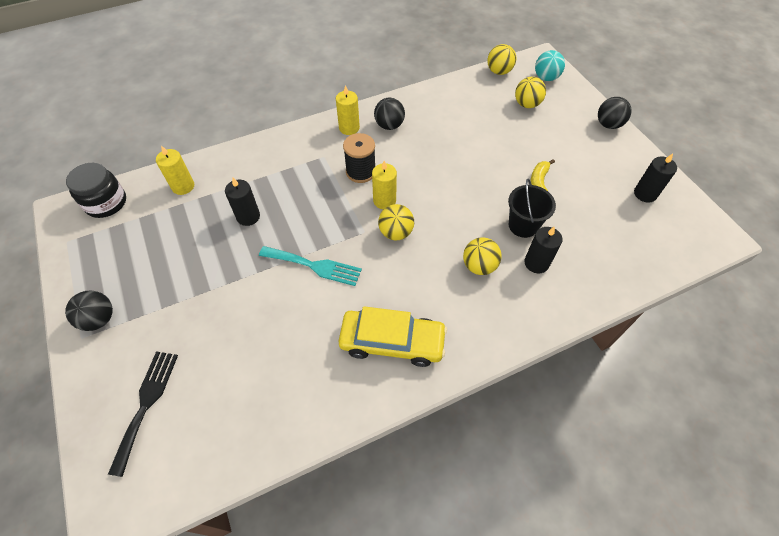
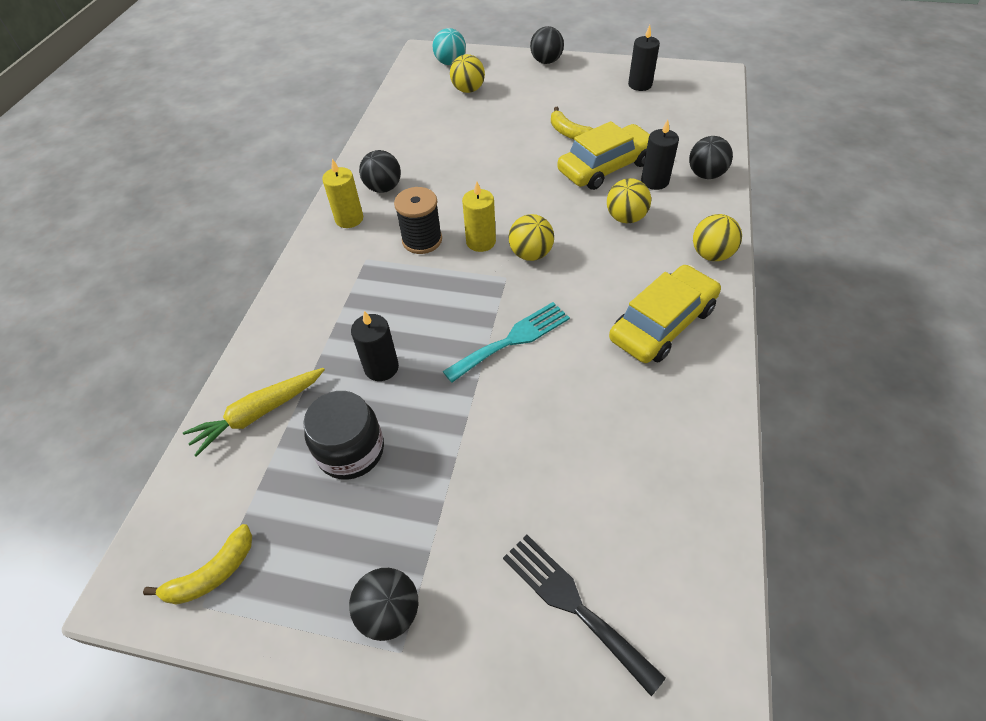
camera: 50 degrees left, 5 degrees down
(84, 233) = (212, 573): none -> yellow banana
(106, 203) = (185, 520): black jar -> black jar (351, 450)
(183, 186) = (258, 413): yellow candle -> yellow carrot
(499, 71) = (406, 83): yellow ball -> yellow ball (711, 254)
(523, 225) = (606, 167): black bucket -> yellow car
(577, 292) = (705, 174): none -> black ball

